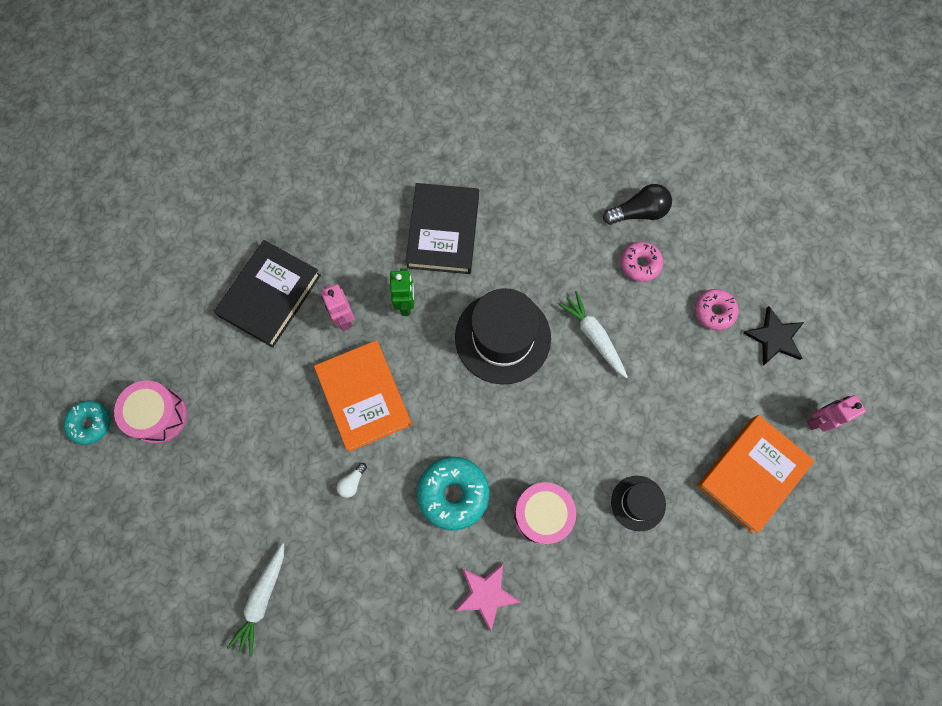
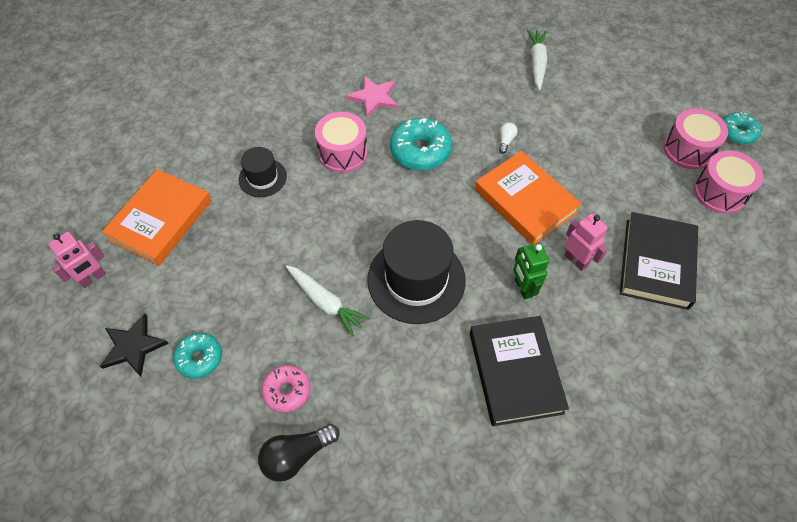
camera: 165 degrees right, 15 degrees down
(161, 354) = (719, 192): none -> pink drum
(714, 311) = (200, 358): pink donut -> turquoise donut

